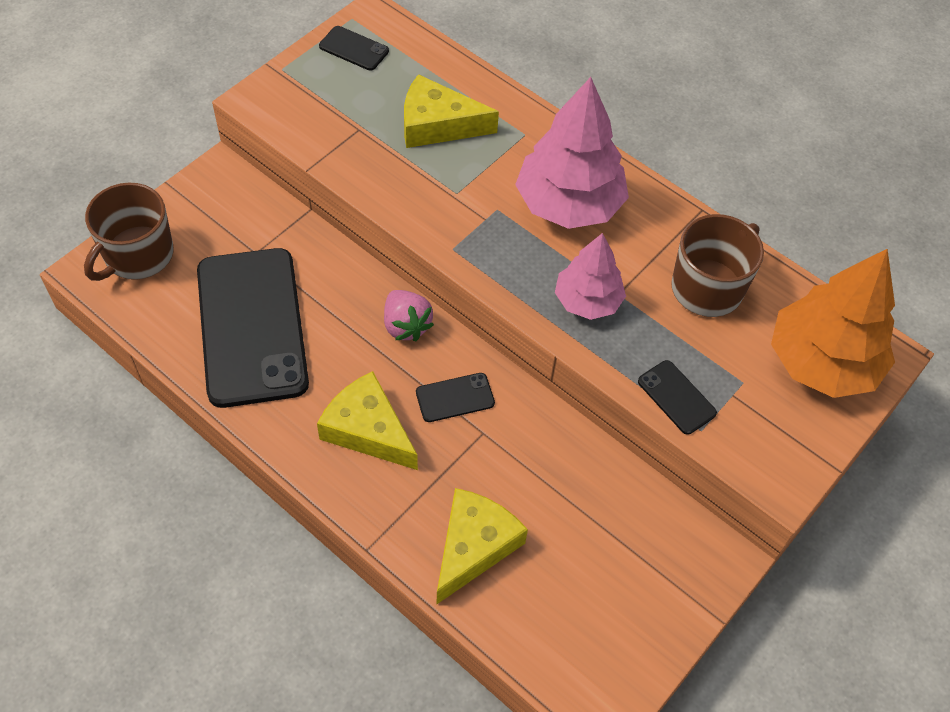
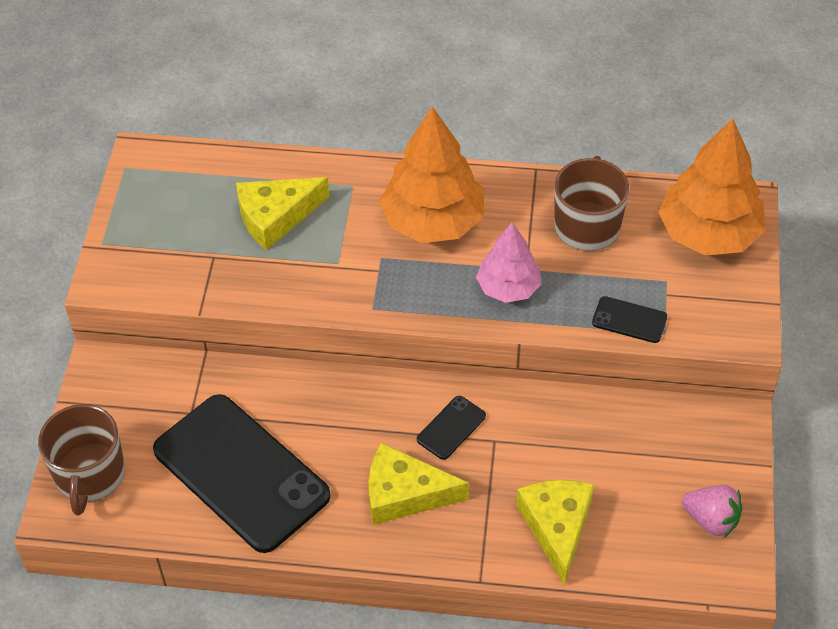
camera: 30 degrees left, 5 degrees down
(354, 48) = (149, 192): black phone -> none
(406, 325) = (366, 396): pink strawberry -> pink strawberry (711, 520)
(569, 204) = (433, 221): pink tree -> orange tree

